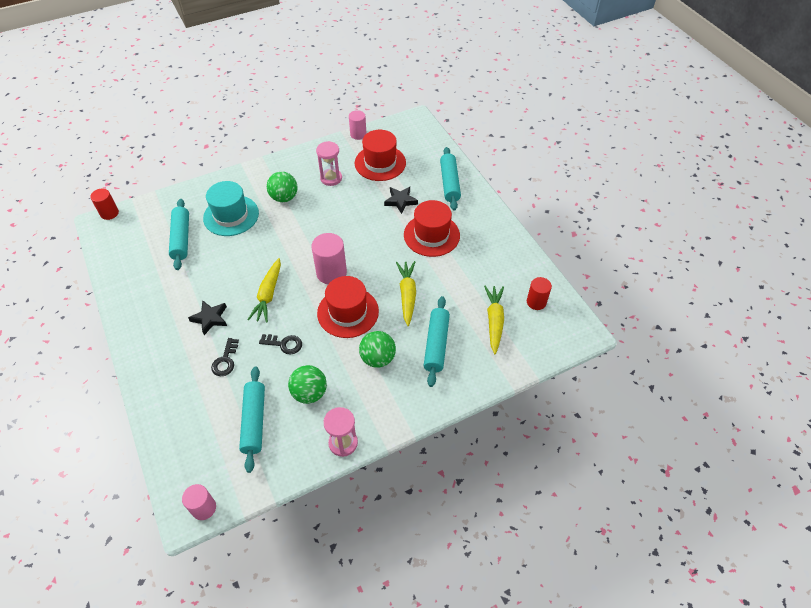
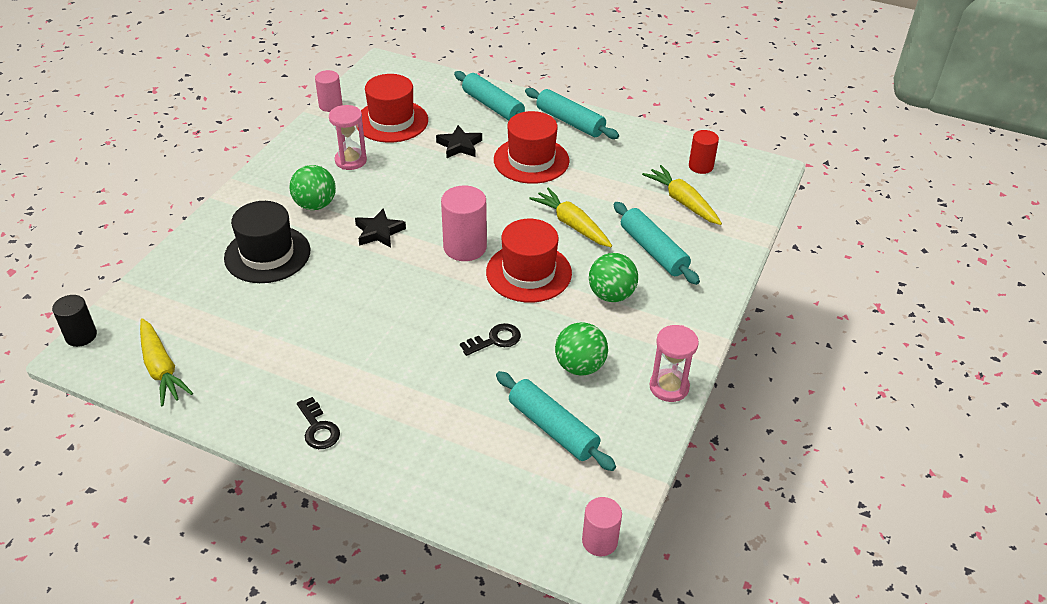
camera: 40 degrees left, 10 degrees down
(109, 213) = (81, 336): red cylinder -> black cylinder
(181, 238) = (228, 309): turquoise rolling pin -> turquoise rolling pin (570, 122)
(210, 318) = (374, 366): black star -> black star (379, 232)
(225, 360) = (446, 394): black key -> black key (318, 428)
(231, 215) = (267, 254): turquoise hat -> black hat
(268, 294) = (416, 305): yellow carrot -> yellow carrot (161, 368)

